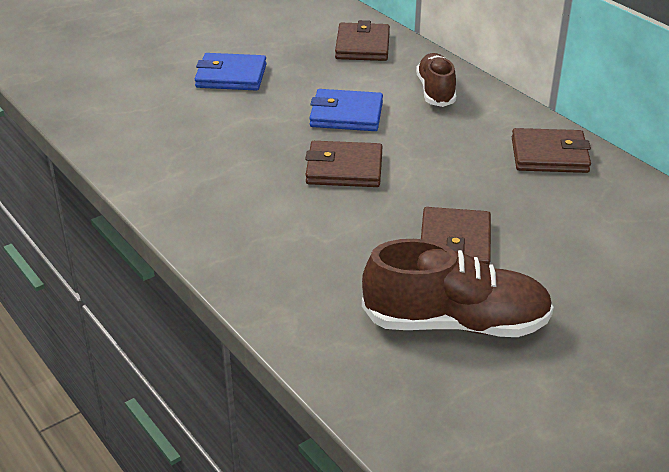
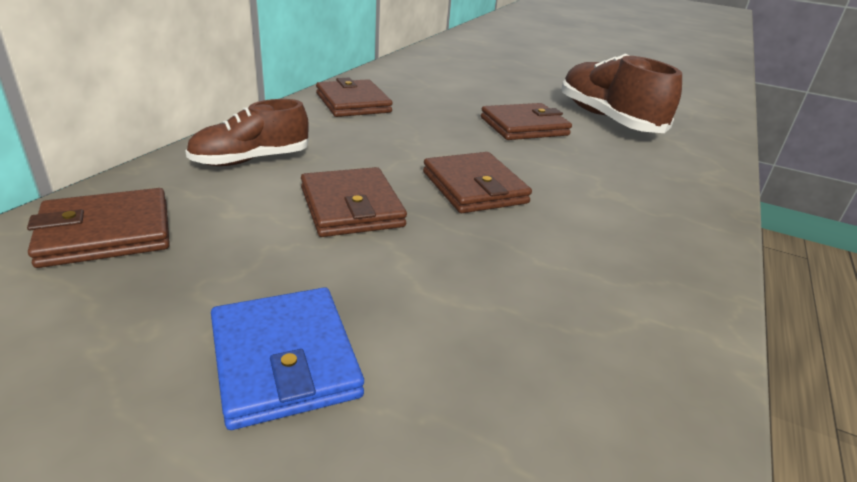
camera: 120 degrees left, 5 degrees down
(346, 115) = (352, 207): blue wallet -> brown wallet

